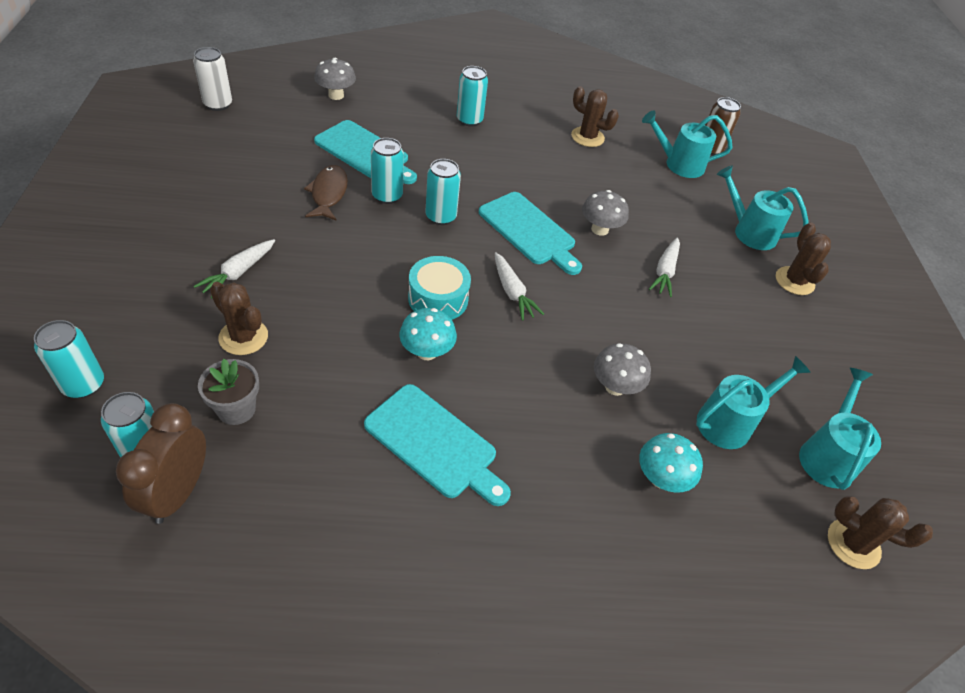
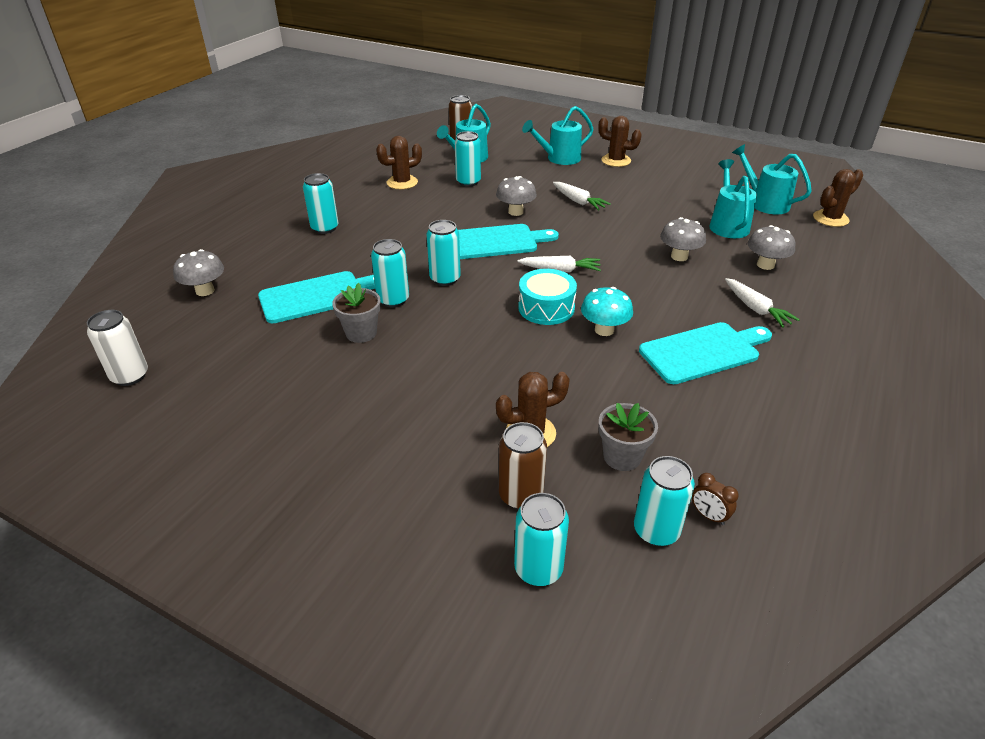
camera: 55 degrees left, 10 degrees down
(163, 351) = (521, 495): none -> brown can
(178, 492) = (708, 516): brown clock -> brown clock, size x0.46
(238, 273) = (437, 418): white carrot -> white carrot (756, 309)
(328, 193) = (361, 333): brown fish -> grey flower pot
(630, 179) = (468, 182): none -> turquoise can
(661, 478) = (765, 265): turquoise mushroom -> grey mushroom

